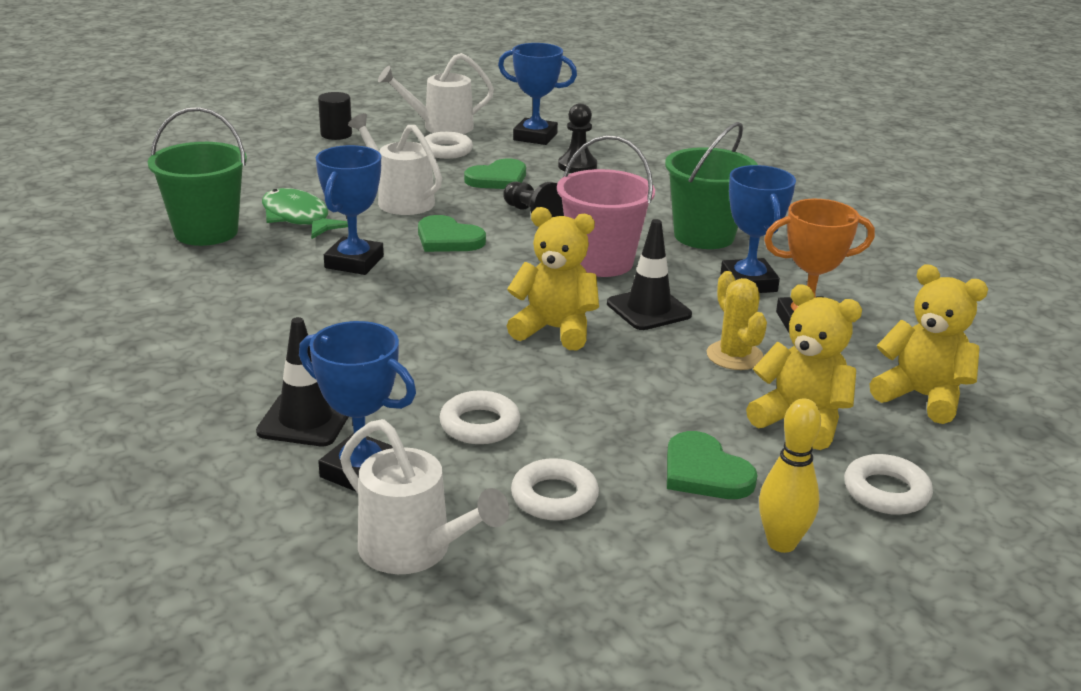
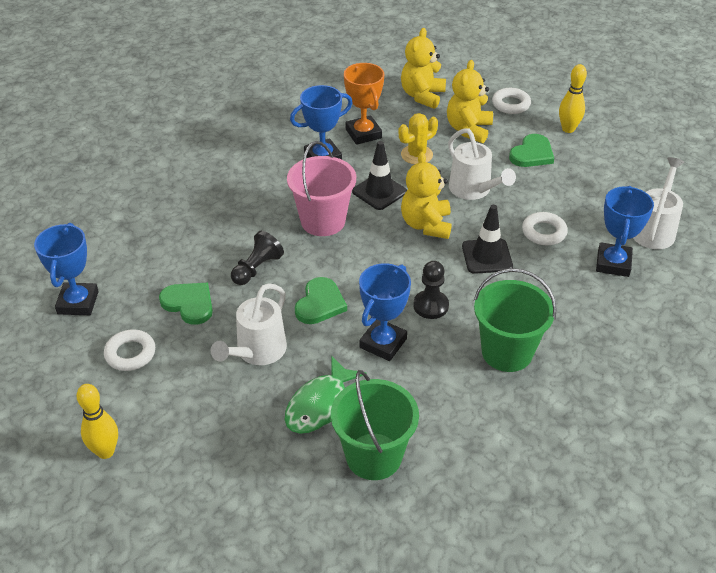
camera: 105 degrees left, 15 degrees up
(305, 420) = (585, 299): black traffic cone -> black traffic cone (487, 256)
(336, 134) = (105, 451): black cylinder -> yellow bowling pin
(354, 262) = (383, 343): blue trophy -> blue trophy turned 60 degrees counterclockwise
(440, 127) = (65, 375): white watering can -> white watering can (474, 190)
(554, 497) = (584, 195): white ring -> none
(577, 166) = (145, 263): black pawn -> black pawn (431, 306)
(704, 236) = (259, 182): green bucket -> green bucket (507, 352)

